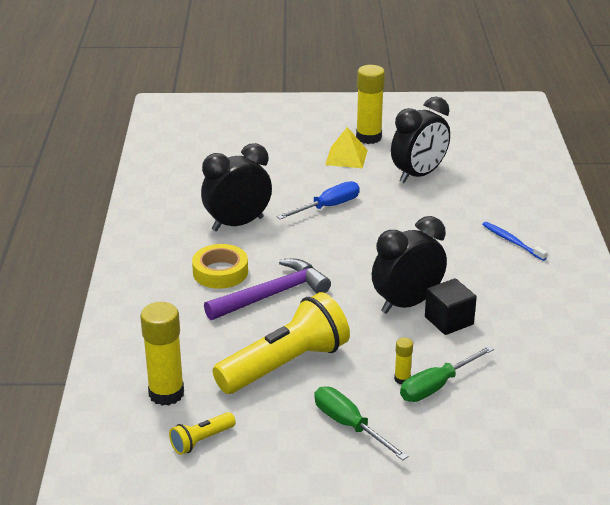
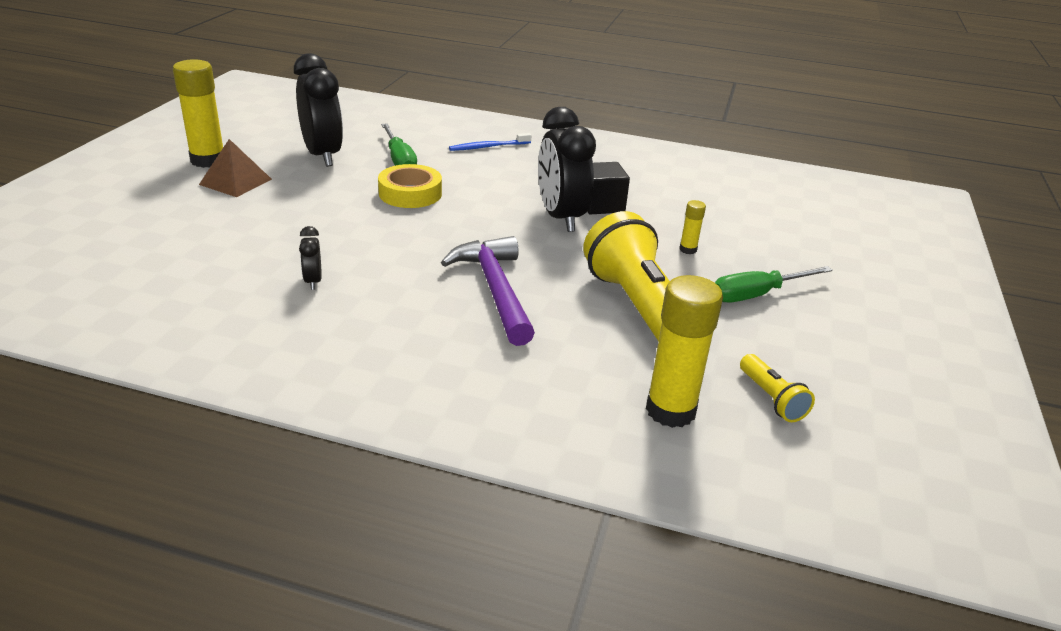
camera: 75 degrees left, 0 degrees up
(220, 272) = (418, 316): yellow tape -> yellow tape (410, 193)
(237, 224) = (313, 281): black clock -> black clock, size x0.44
(328, 207) = (334, 216): blue screwdriver -> none
(346, 157) = (235, 181): yellow pyramid -> brown pyramid
(436, 386) = (704, 235): green screwdriver -> green screwdriver (399, 160)

